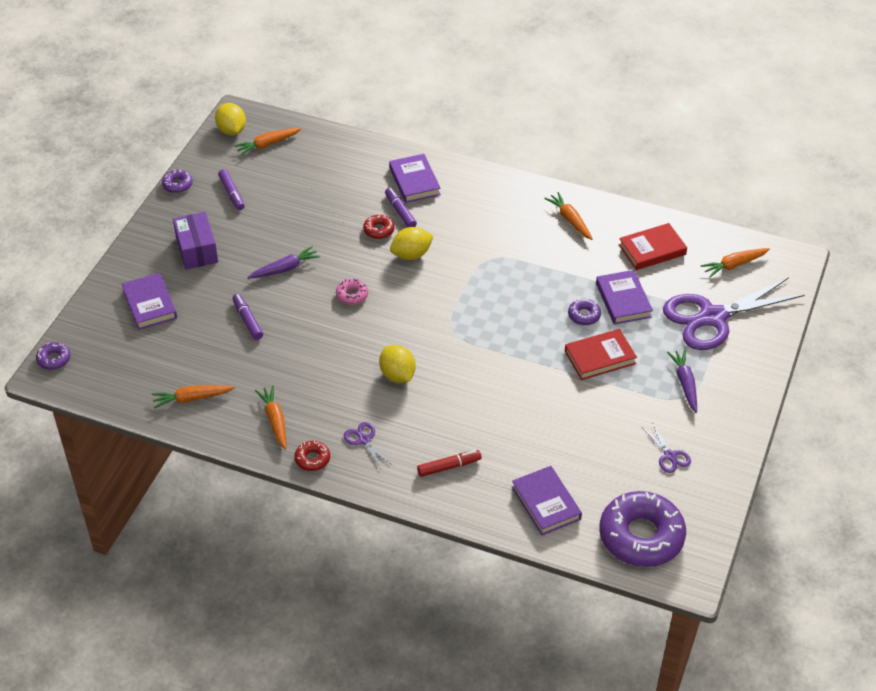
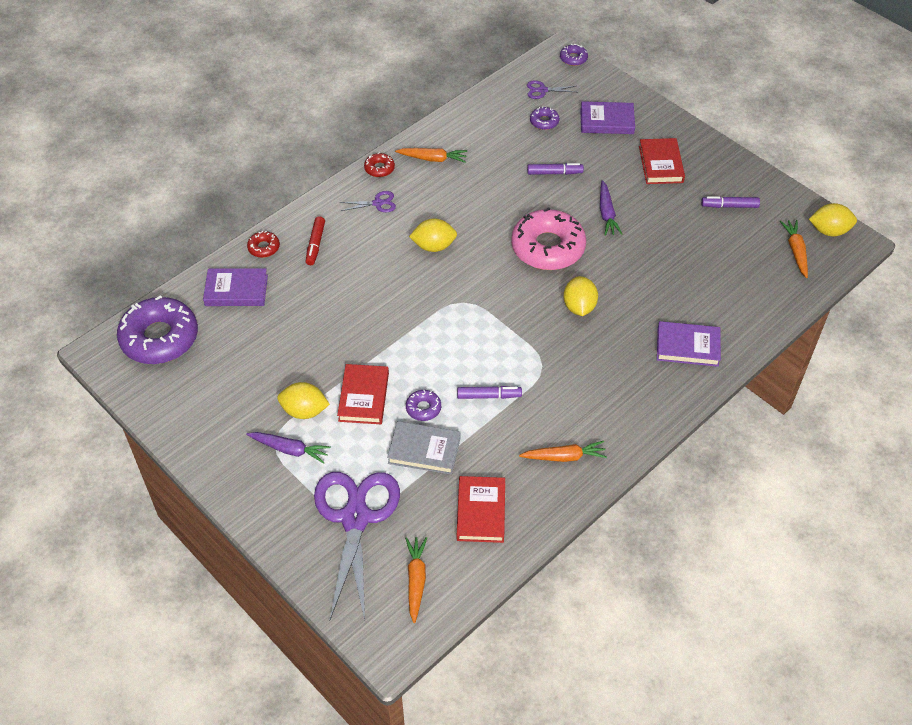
camera: 115 degrees right, 5 degrees up
(177, 185) = (758, 173): purple donut -> purple donut (544, 122)
(192, 398) = (485, 120): orange carrot -> none
(197, 250) = (660, 164): purple box -> red book
(352, 295) = (548, 247): pink donut -> pink donut, size x2.31
(379, 230) = (626, 294): red donut -> red donut (264, 247)
(400, 211) = (645, 319): purple marker -> purple marker (489, 396)
(623, 300) = (424, 450): purple book -> grey book
(641, 390) = (304, 411): none -> yellow lemon
(669, 456) = (220, 396): purple scissors -> purple scissors (542, 90)

